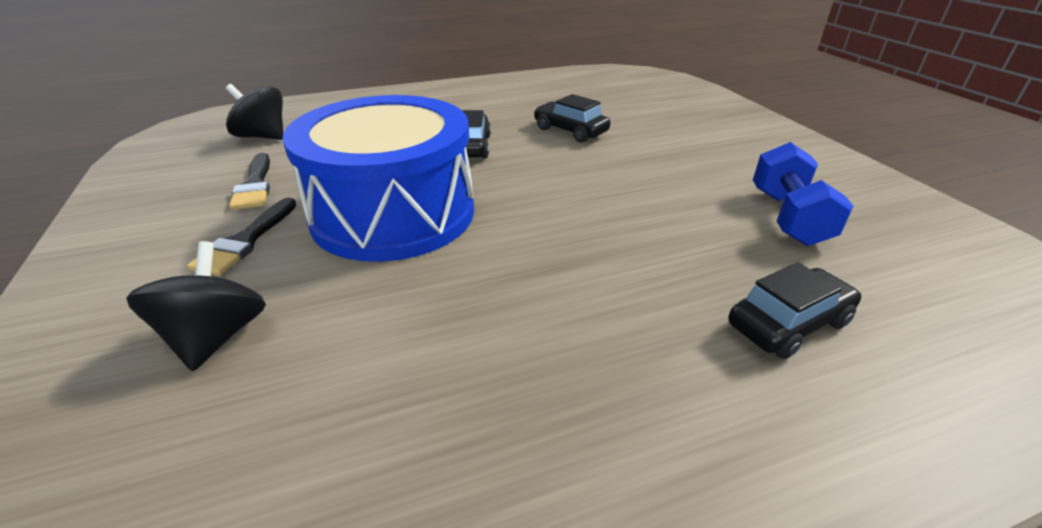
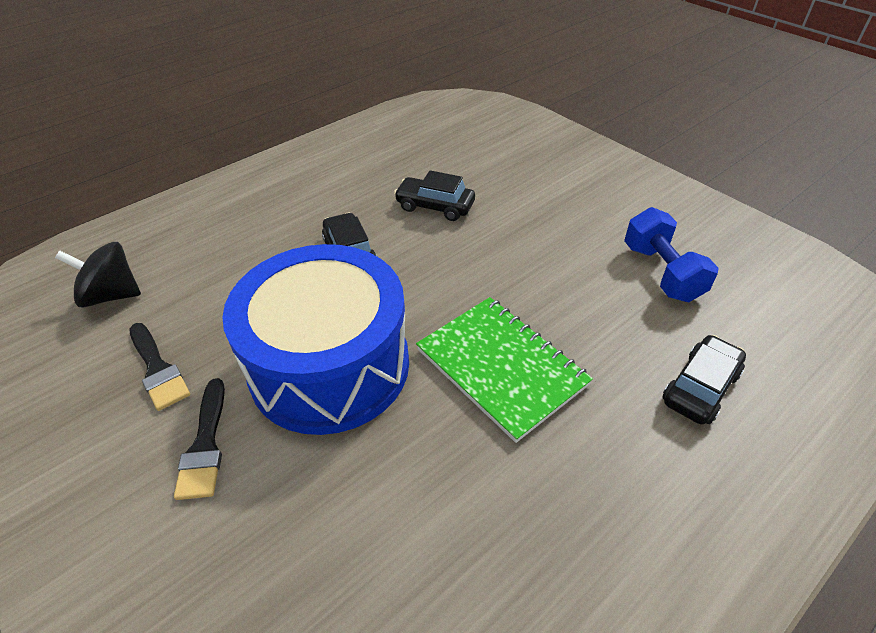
camera: 20 degrees left, 10 degrees up
(216, 337) = (263, 562): black spinning top -> none
(557, 251) = (501, 367): none -> green notebook

